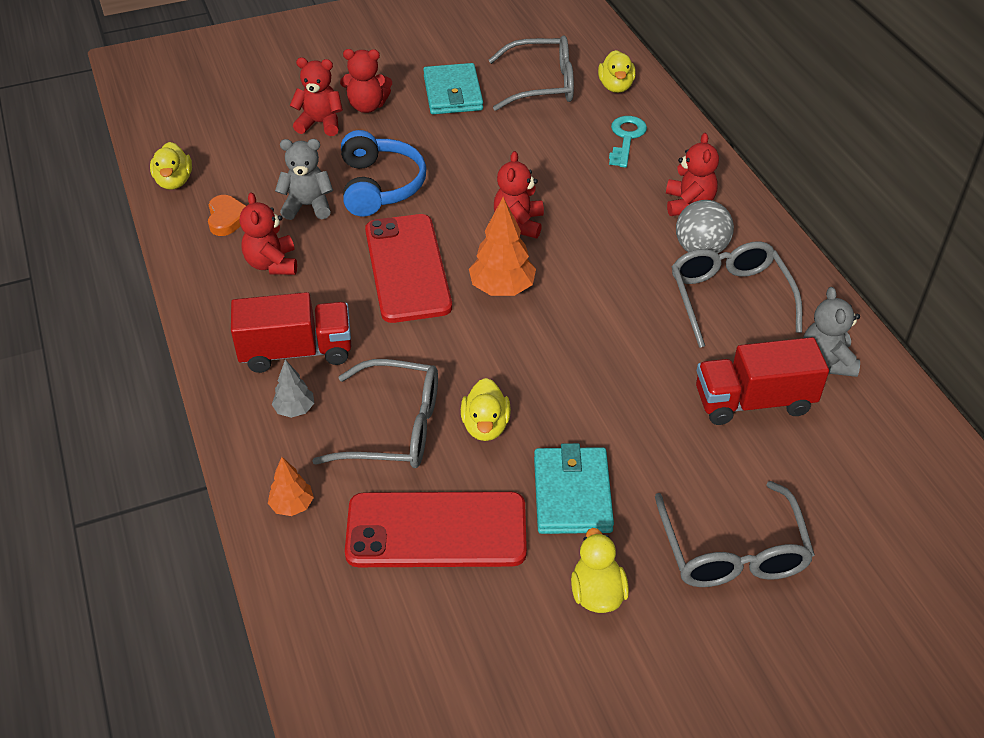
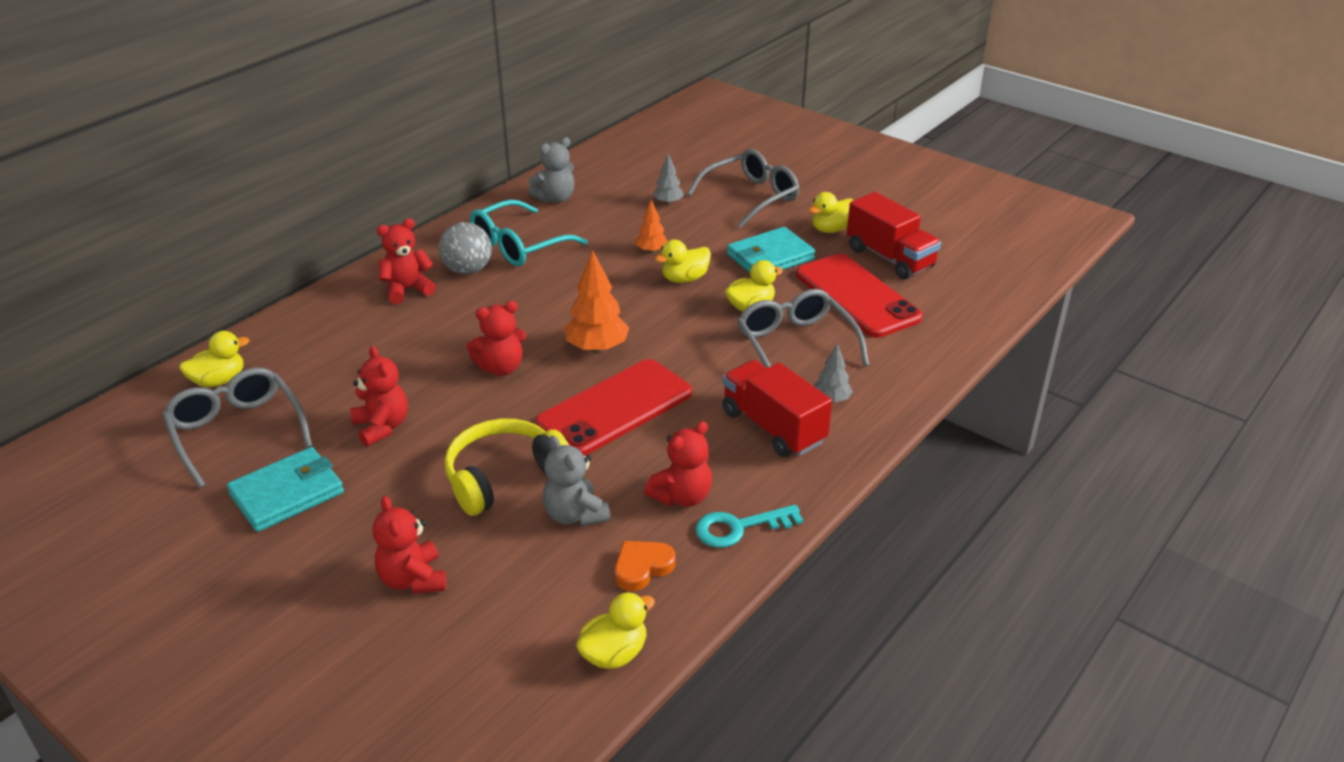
camera: 120 degrees left, 10 degrees down
(292, 506) = (910, 361): orange tree -> orange tree (651, 251)
(367, 106) = (352, 554): red teddy bear -> red teddy bear (382, 427)
(380, 186) = (504, 477): blue headphones -> yellow headphones
(577, 398) = (684, 279): none -> yellow duck
(626, 138) = (319, 348): turquoise key -> turquoise key (739, 528)
(729, 298) = (519, 245): grey glasses -> turquoise glasses
(753, 401) = (620, 215): red truck -> red truck (890, 258)
(761, 458) = (668, 203): none -> grey tree

